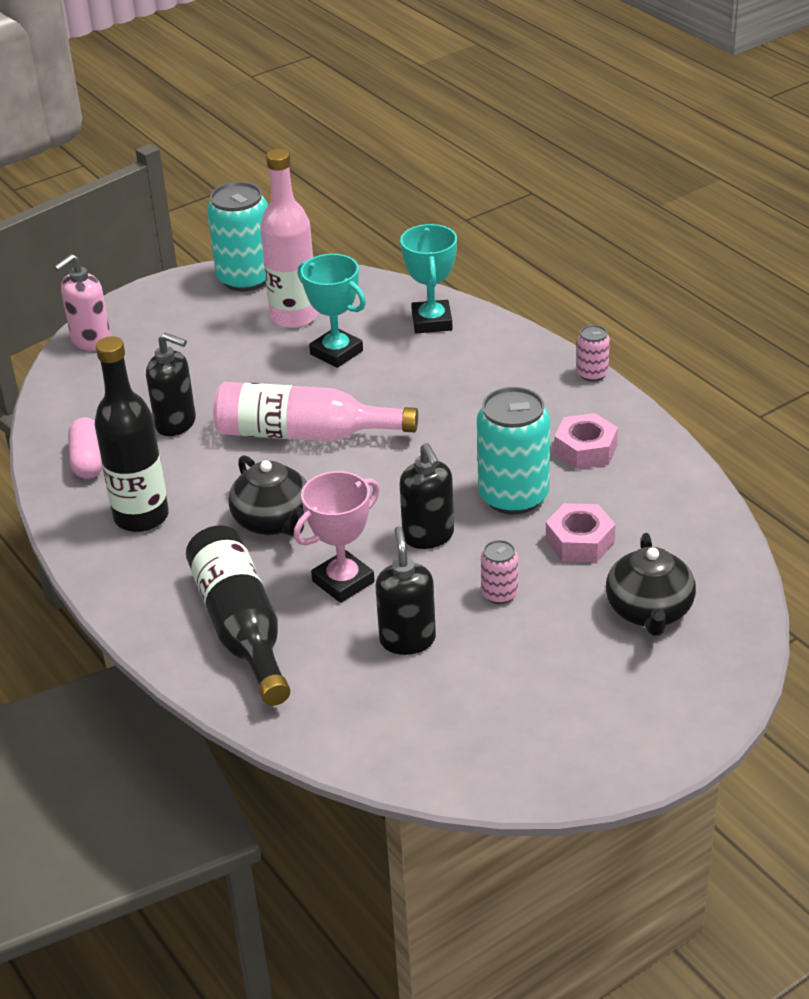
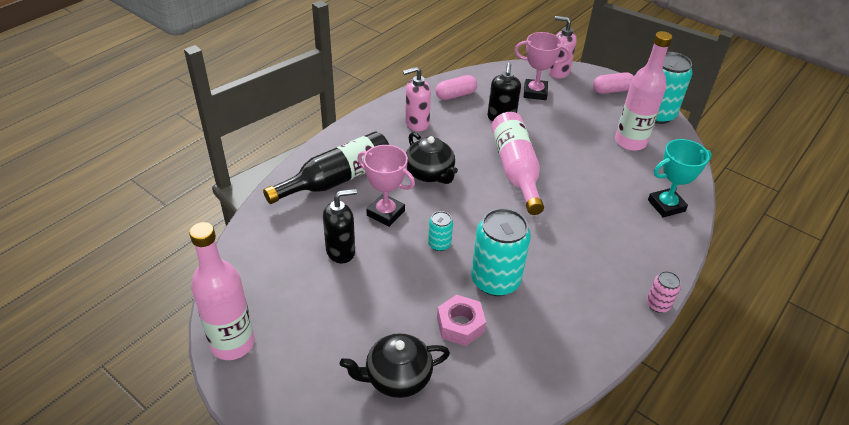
camera: 70 degrees right, 5 degrees up
(130, 376) = (535, 92): none -> pink trophy
(141, 517) = (416, 123): black bottle -> pink soap dispenser
(168, 302) = (612, 90): none -> pink capsule
(273, 521) = (430, 173): black teapot -> black teapot turned 75 degrees counterclockwise
(336, 352) = (604, 167): turquoise trophy -> none
(428, 536) = (439, 244): black soap dispenser -> turquoise can
(499, 594) = (394, 289): pink can -> none
(553, 773) = (232, 343): none -> pink bottle
(585, 450) = (564, 313): pink nut -> none

